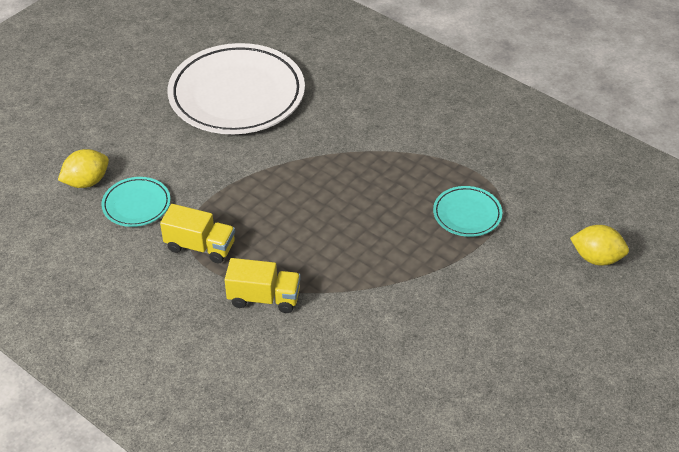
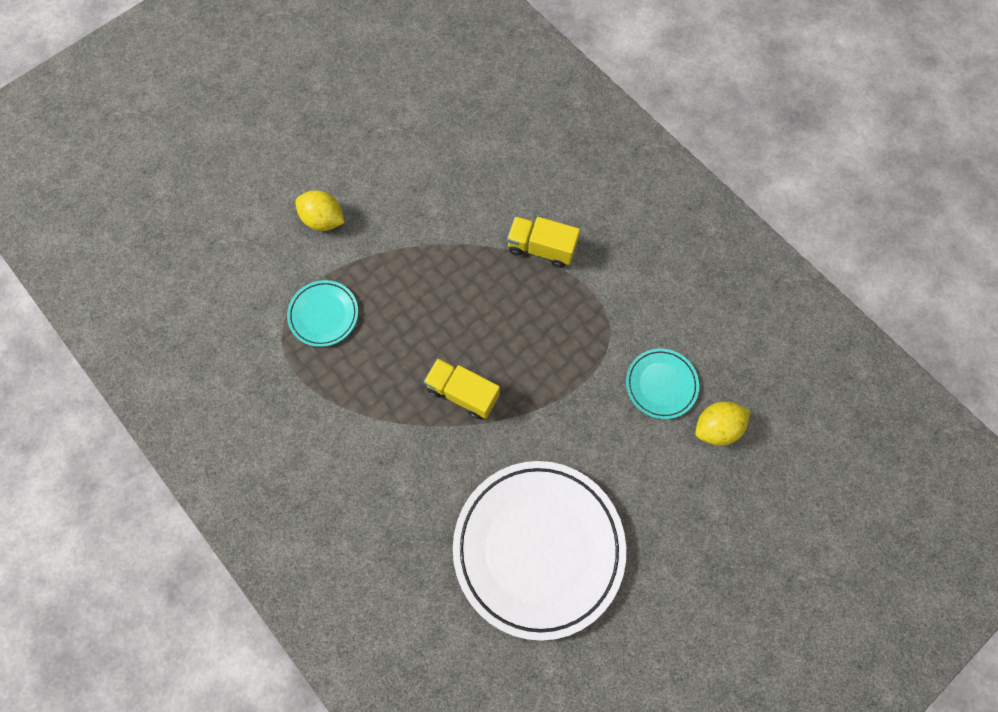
camera: 170 degrees left, 25 degrees up
(200, 246) = (597, 318): yellow truck -> yellow truck (462, 393)
(596, 258) = (221, 242): yellow lemon -> yellow lemon (324, 220)

